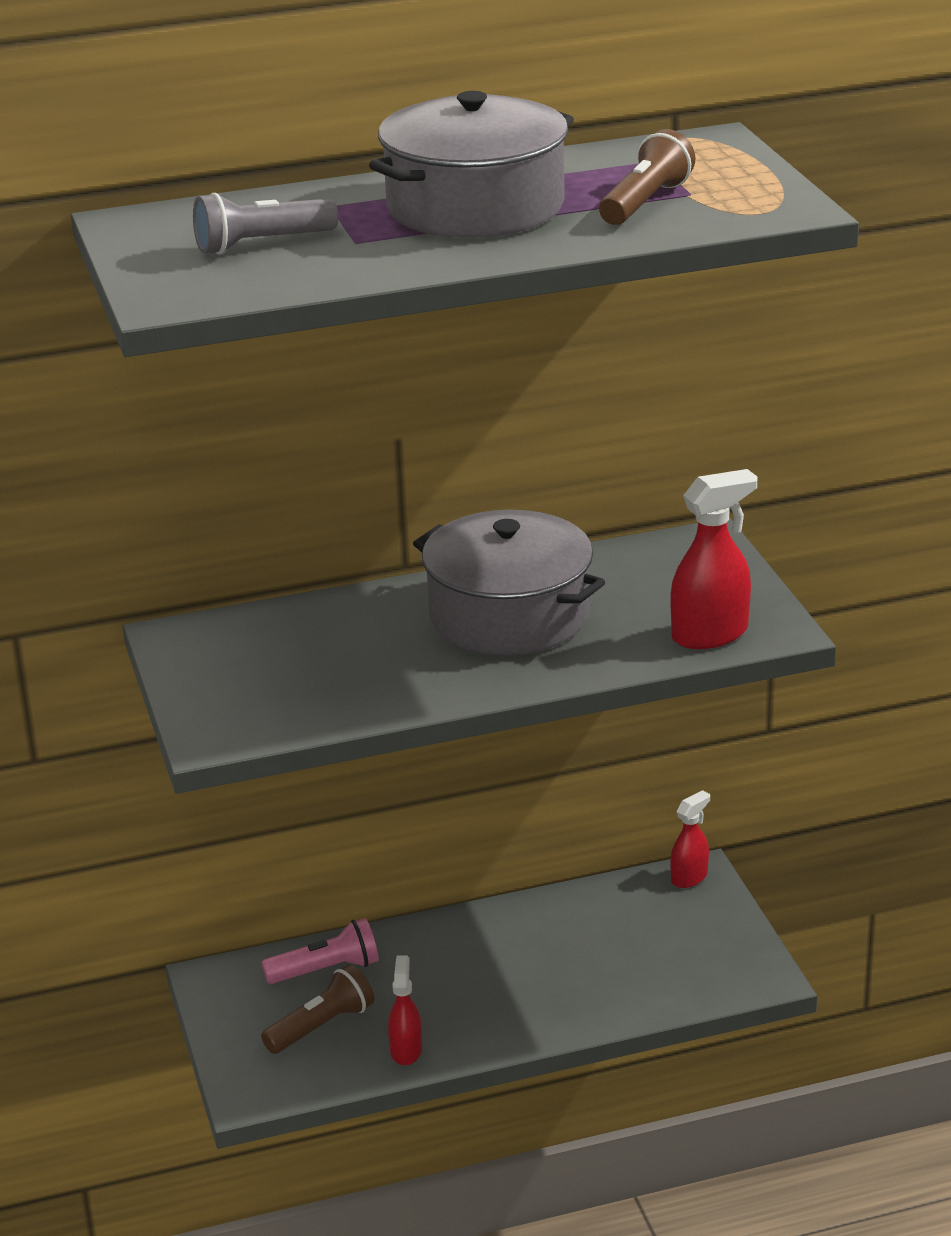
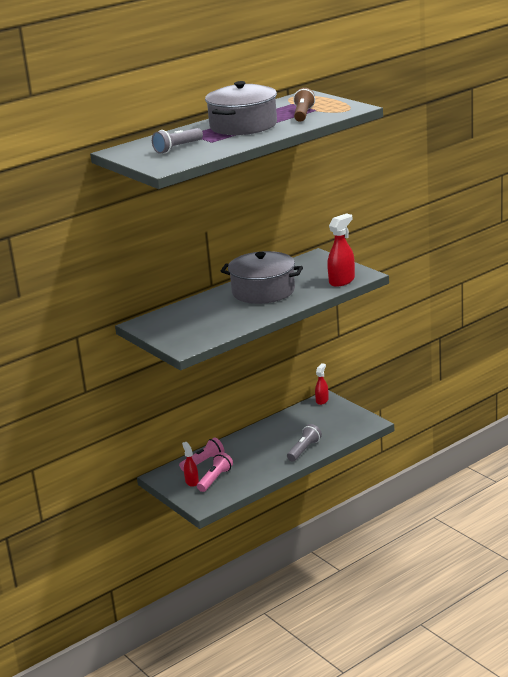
camera: 20 degrees left, 5 degrees down
(321, 1026) = (215, 479): brown flashlight -> pink flashlight
(406, 1050) = (254, 478): red spray bottle -> red spray bottle (192, 482)
(564, 1007) = (304, 450): none -> grey flashlight

